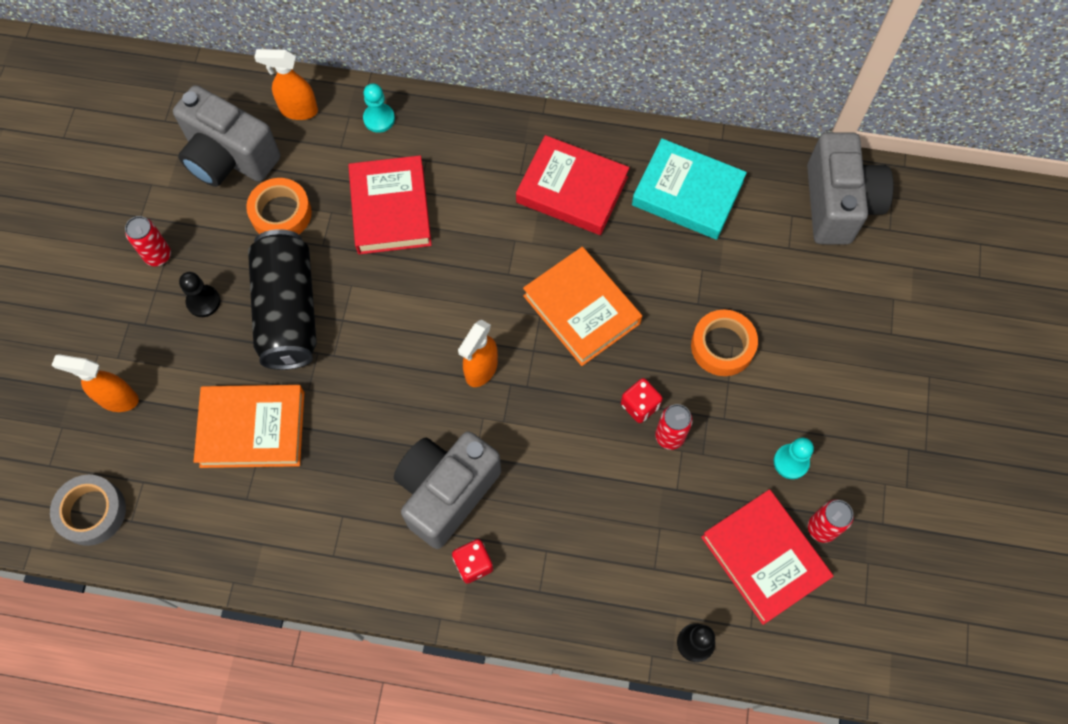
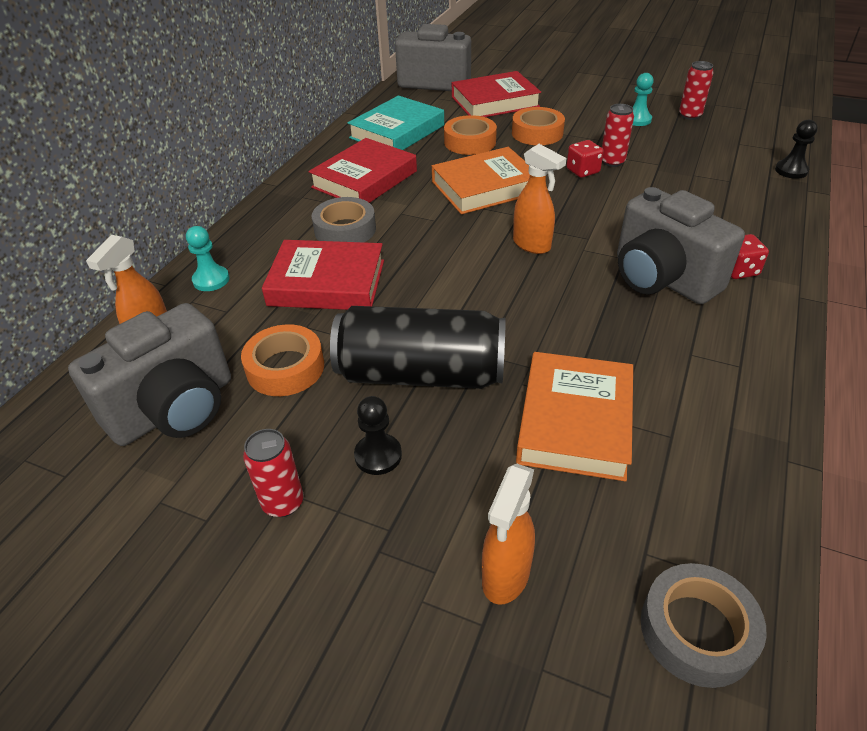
camera: 75 degrees left, 25 degrees down
(475, 199) = (345, 230): none -> grey tape
(681, 276) = (470, 142): none -> orange tape
(764, 558) = (715, 137): red book -> red book (495, 102)

